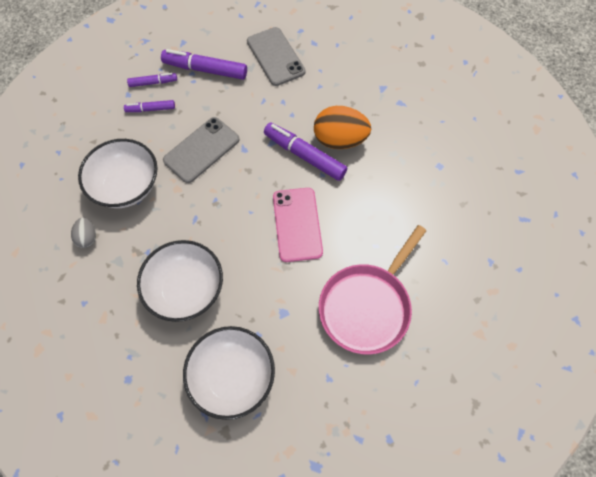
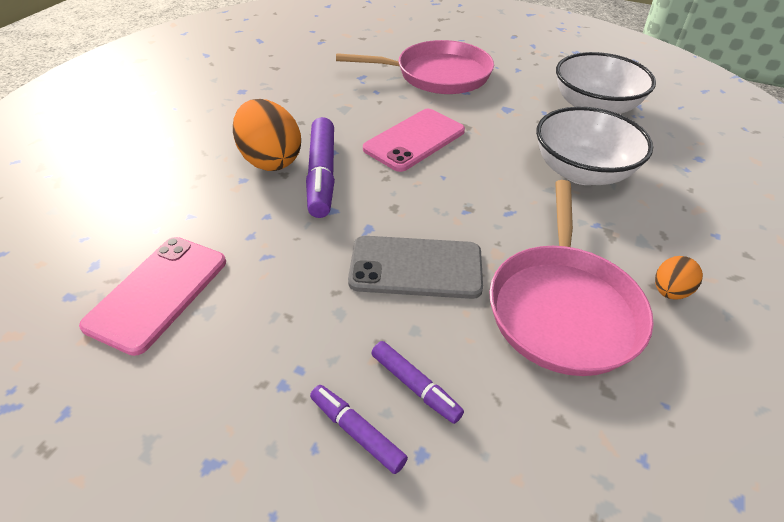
camera: 130 degrees left, 20 degrees down
(87, 237) = (669, 291): grey egg -> orange egg
(126, 186) = (563, 307): white bowl -> pink pan
(205, 70) = (259, 369): purple marker -> none
(275, 56) = (158, 292): grey phone -> pink phone

